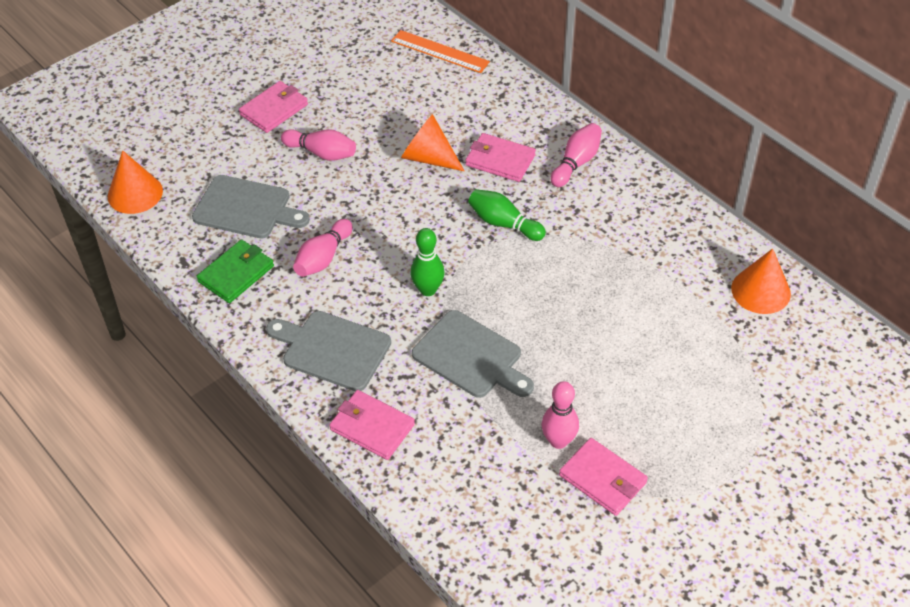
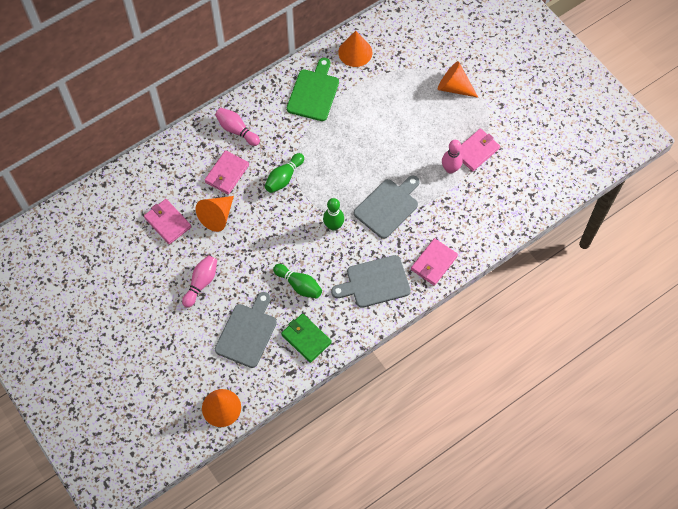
camera: 85 degrees left, 15 degrees up
(274, 109) = (150, 314): pink wallet -> pink wallet (167, 222)
(323, 258) = (299, 285): pink bowling pin -> green bowling pin
(332, 349) = (375, 282): grey cutting board -> grey cutting board turned 45 degrees clockwise
(439, 51) = (109, 200): orange ruler -> none
(666, 244) = (313, 93): none -> green cutting board
(730, 437) = (454, 87): none -> orange cone

